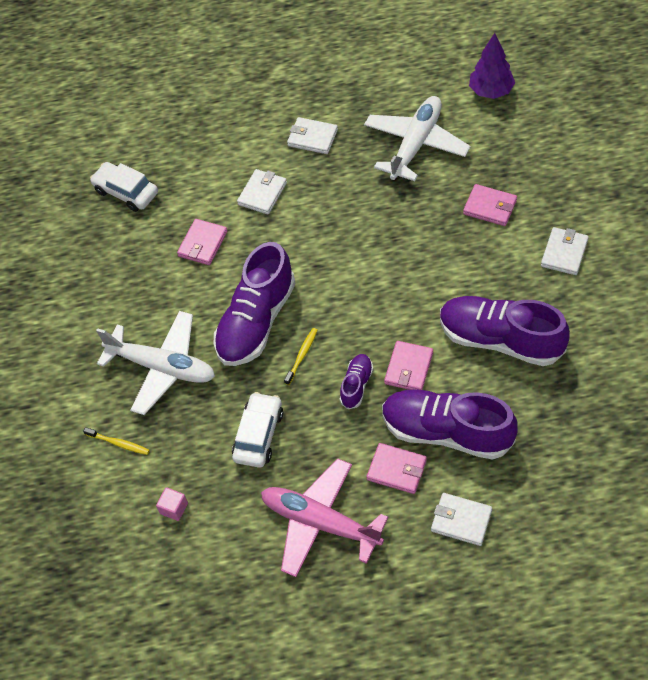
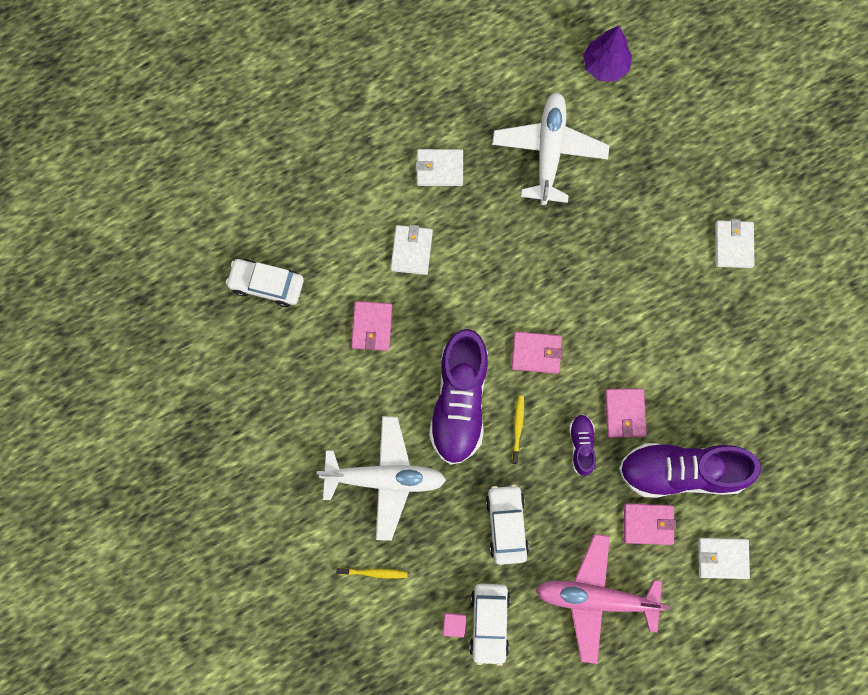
camera: 25 degrees left, 20 degrees up
(208, 516) = (489, 623): none -> white car
(490, 207) = (646, 209): pink wallet -> pink wallet (536, 353)
(500, 340) = (701, 358): purple shoe -> none

